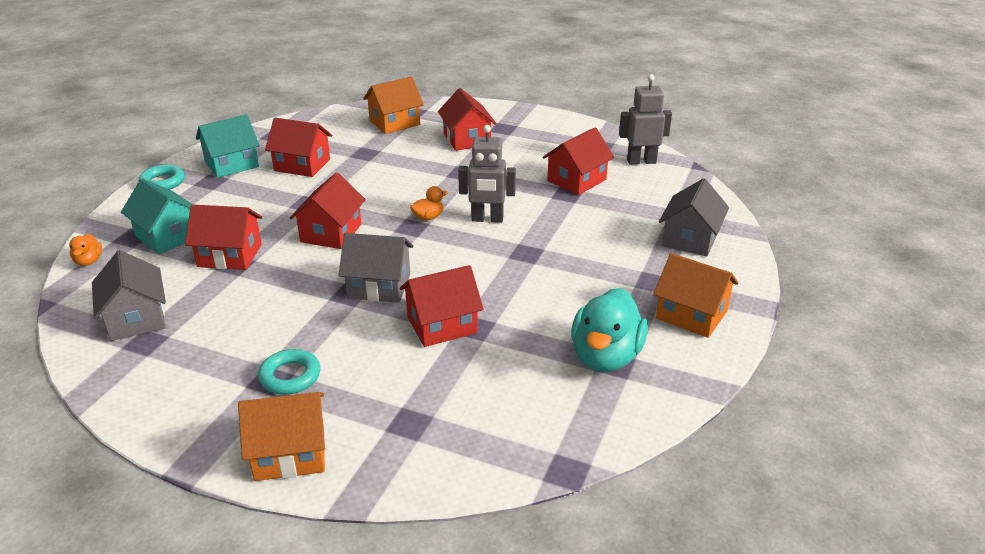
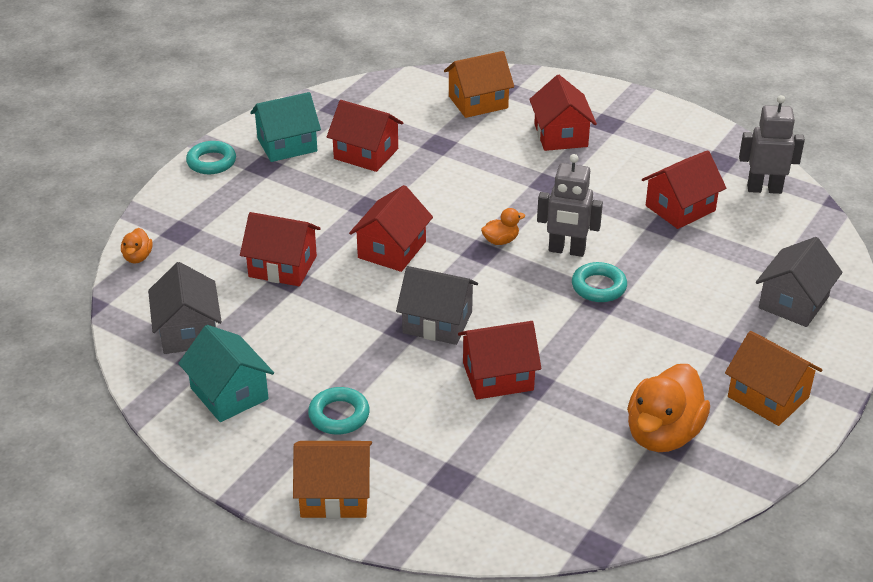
camera: 10 degrees right, 5 degrees up
(167, 236) = (217, 234): turquoise house -> turquoise house (229, 393)
(520, 243) = (598, 287): none -> turquoise ring
(605, 357) = (663, 434): turquoise duck -> orange duck

